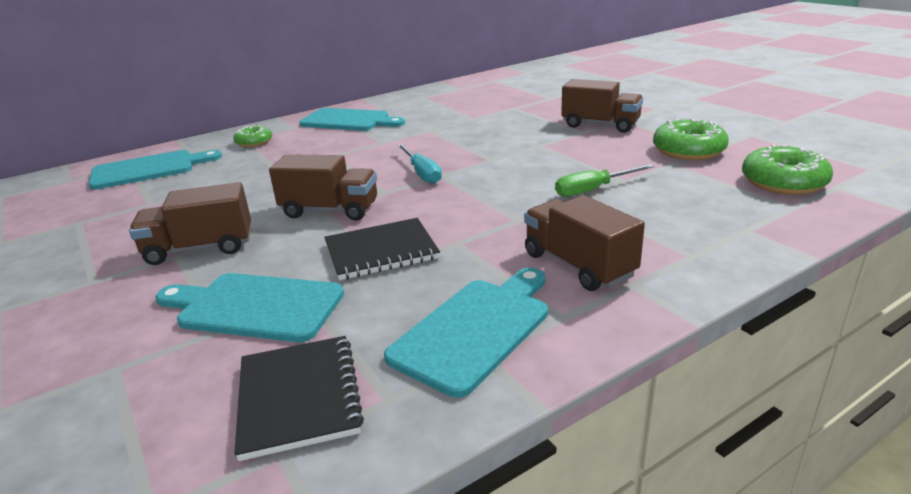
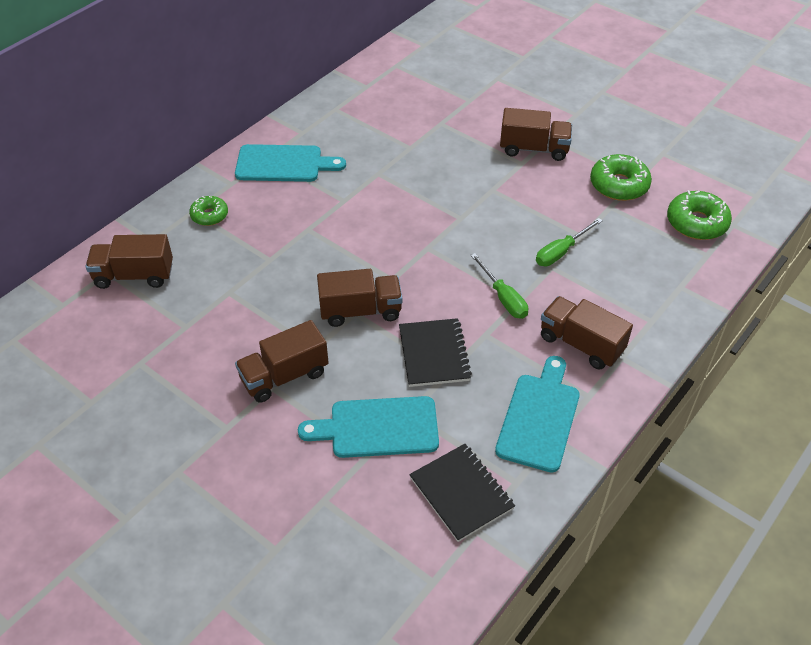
camera: 20 degrees left, 20 degrees up
(149, 169) = (134, 275): turquoise cutting board -> brown truck
(381, 251) = (434, 354): black notebook -> black notebook turned 60 degrees counterclockwise
(422, 173) = (409, 247): turquoise screwdriver -> none
(500, 217) = (503, 298): none -> green screwdriver

